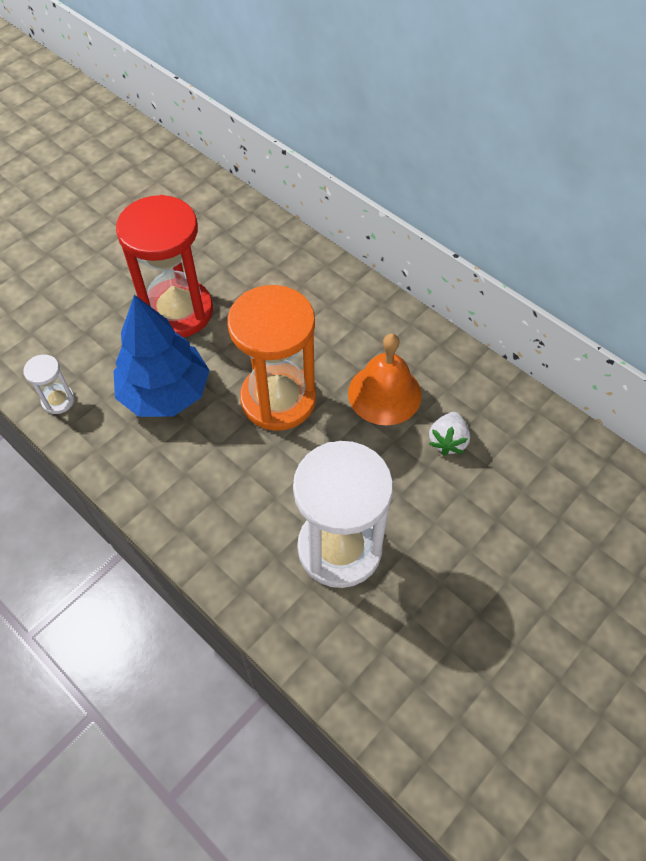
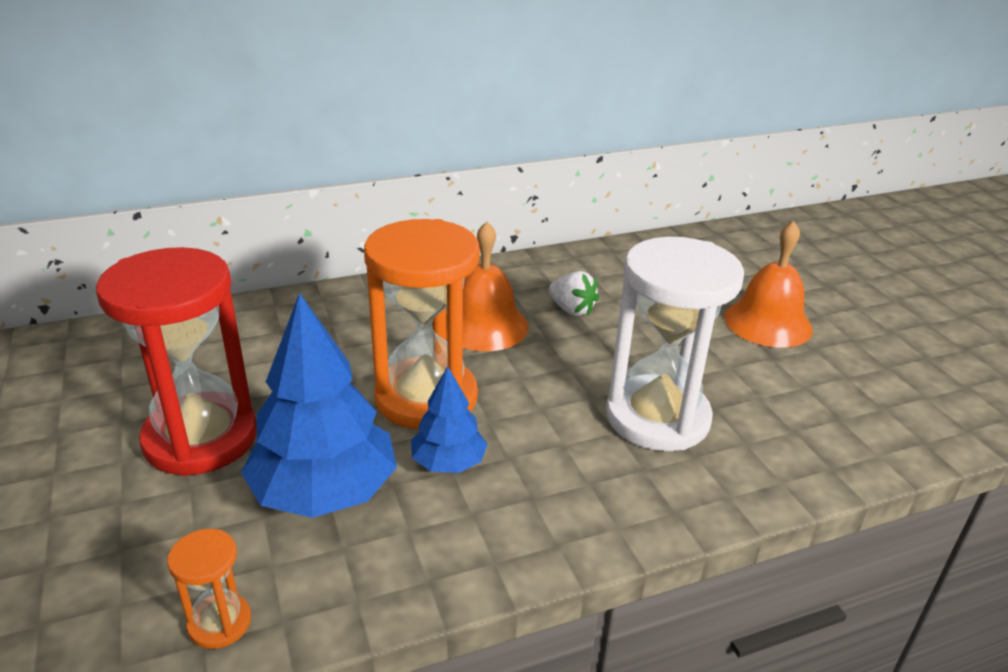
camera: 65 degrees left, 25 degrees down
(58, 400) = (219, 623): white hourglass -> orange hourglass
(222, 441) = (448, 463): none -> blue tree
(535, 598) = (768, 323): none -> orange bell

